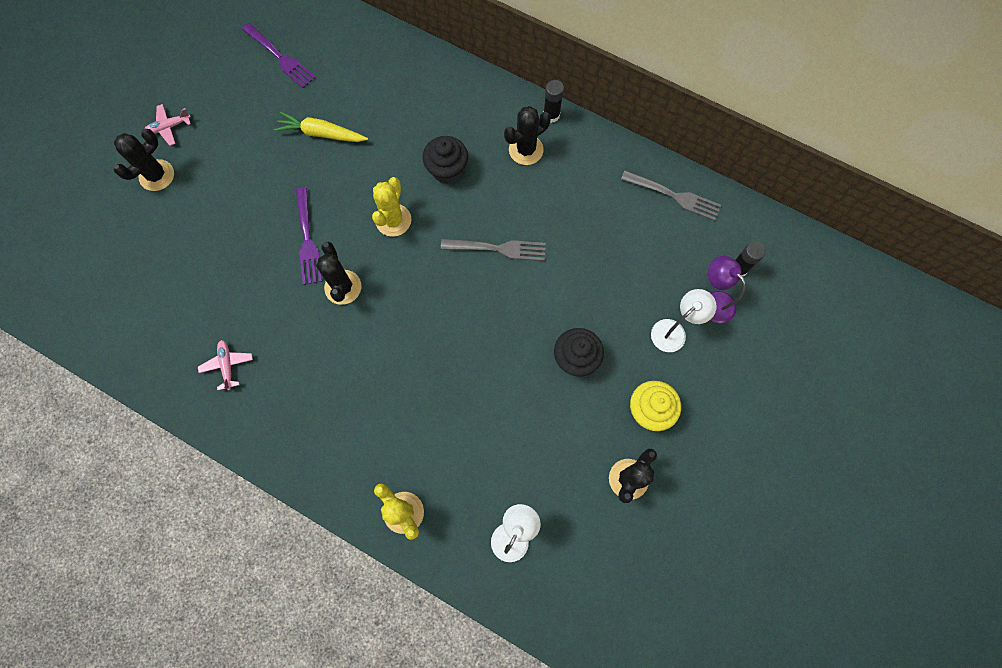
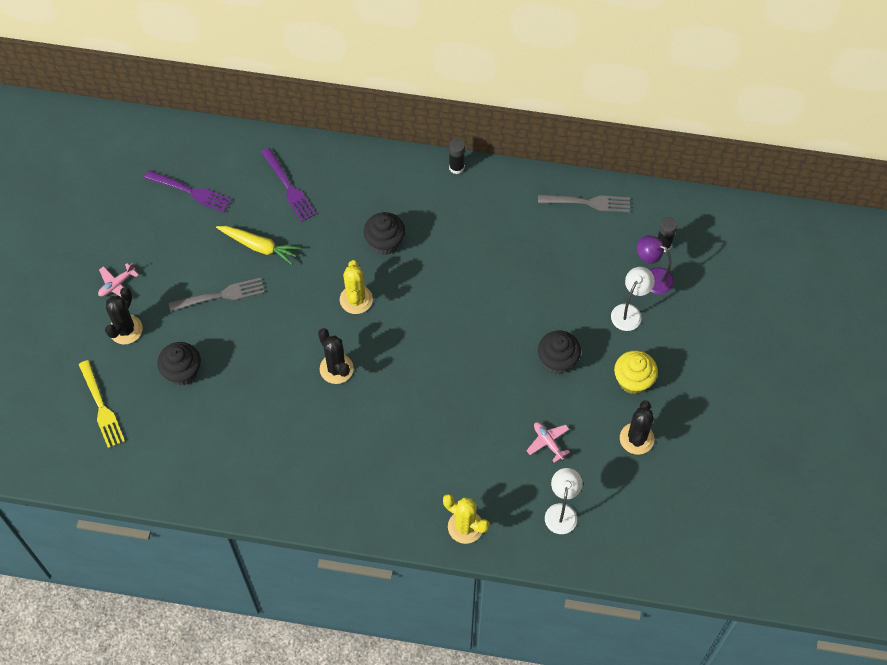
camera: 20 degrees left, 10 degrees down
(97, 246) = (101, 406): none -> yellow fork
(191, 238) = (182, 372): none -> black cupcake
(227, 365) = (264, 464): pink plane -> pink plane (548, 442)
(307, 239) = (287, 339): purple fork -> purple fork (288, 187)
(321, 133) = (259, 246): yellow carrot -> yellow carrot turned 150 degrees counterclockwise
(497, 249) = (456, 294): grey fork -> grey fork (220, 296)
(526, 150) = (446, 204): black cactus -> none

